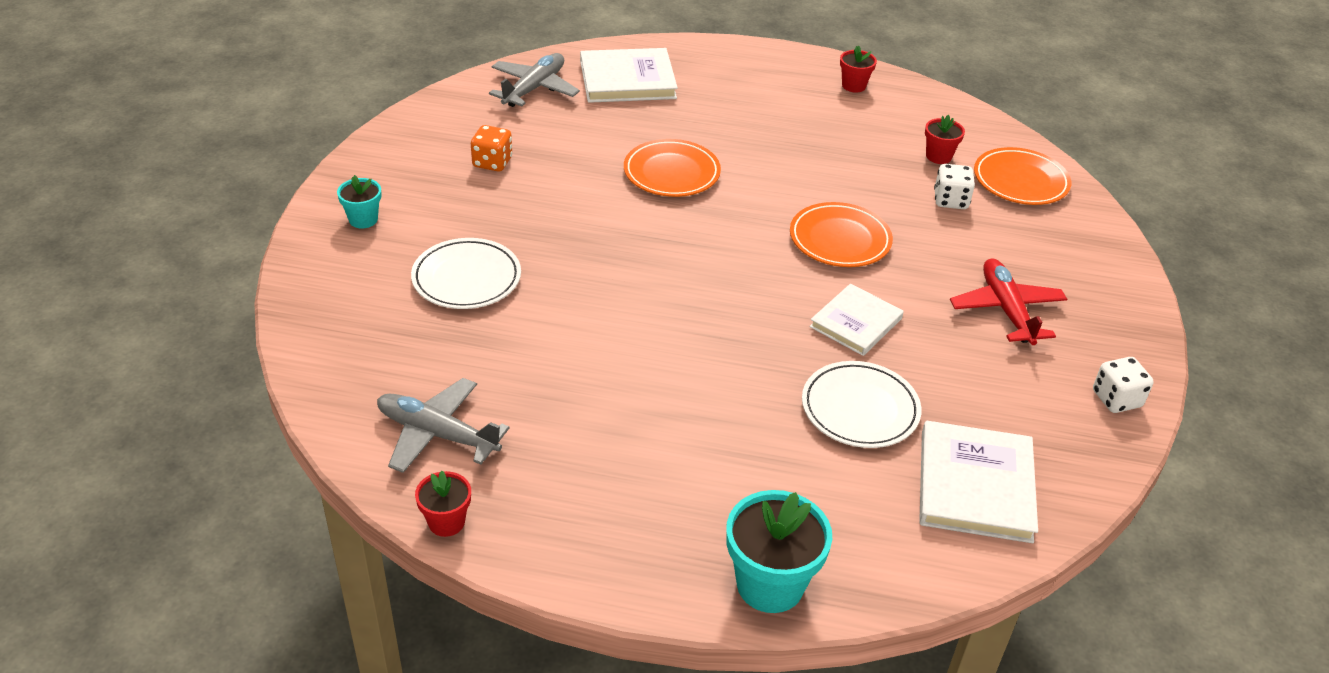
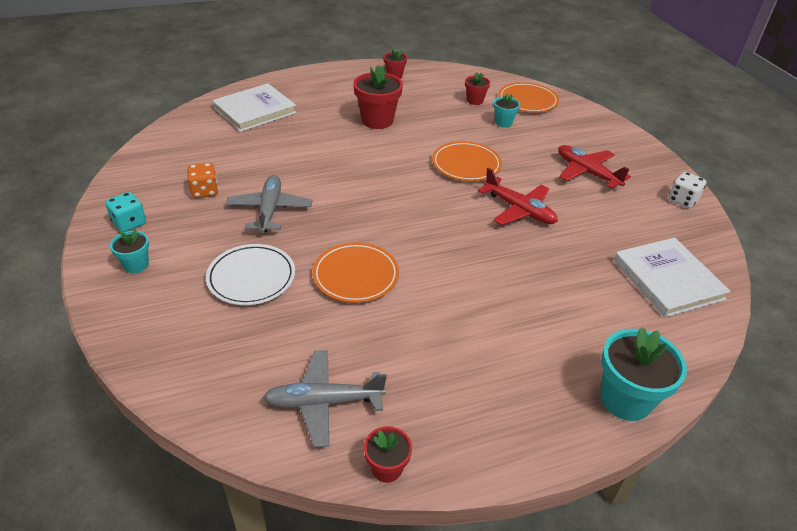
camera: 30 degrees left, 0 degrees up
(388, 171) = (129, 223): none -> turquoise dice
(534, 88) = (195, 134): grey plane -> grey plane (270, 210)
(671, 173) = (332, 158): orange plate -> orange plate (355, 275)
(773, 141) = (377, 120): none -> red flower pot
(856, 323) = (519, 210): white book -> red plane
(860, 409) = (569, 261): white plate -> none
(950, 200) = (503, 122): white dice -> turquoise flower pot

